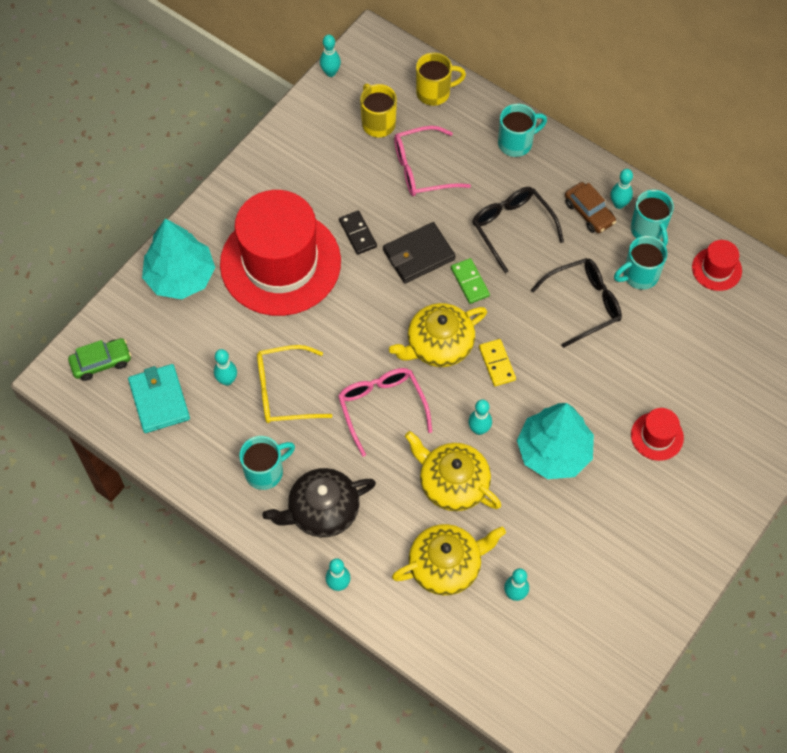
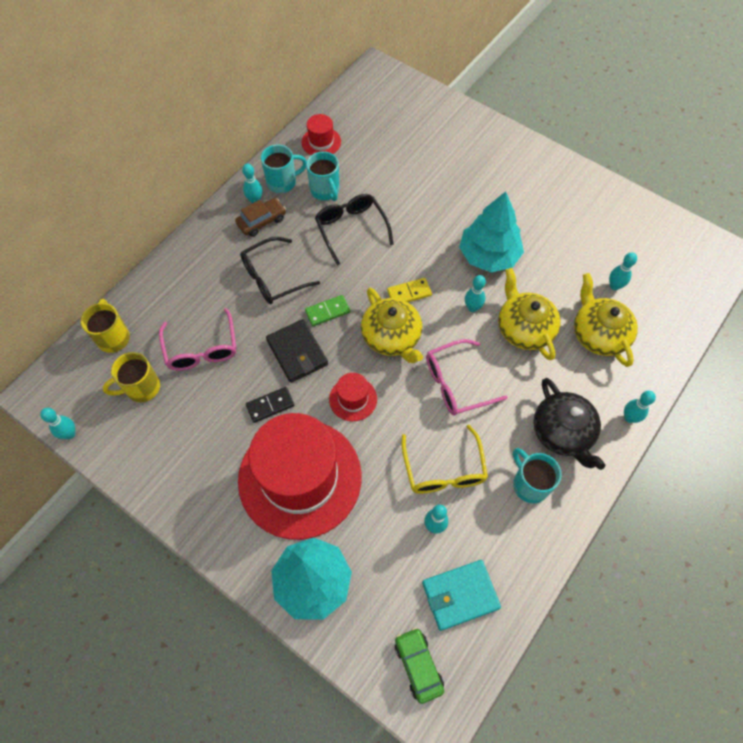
camera: 90 degrees left, 0 degrees up
(452, 483) = (524, 328): yellow teapot -> yellow teapot turned 120 degrees clockwise
(516, 143) = (182, 272): turquoise mug -> none
(657, 436) = (469, 188): red hat -> red hat (353, 399)

